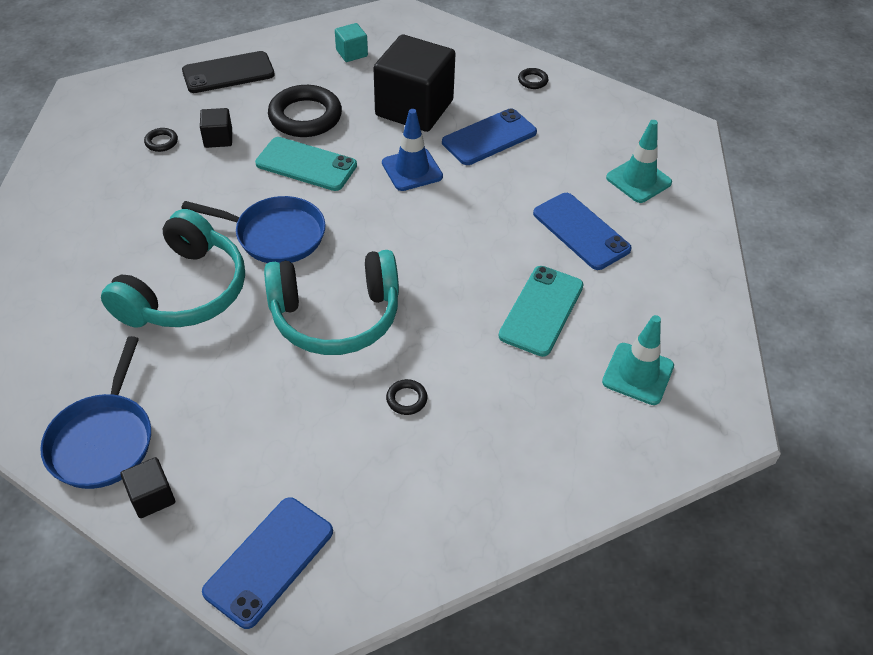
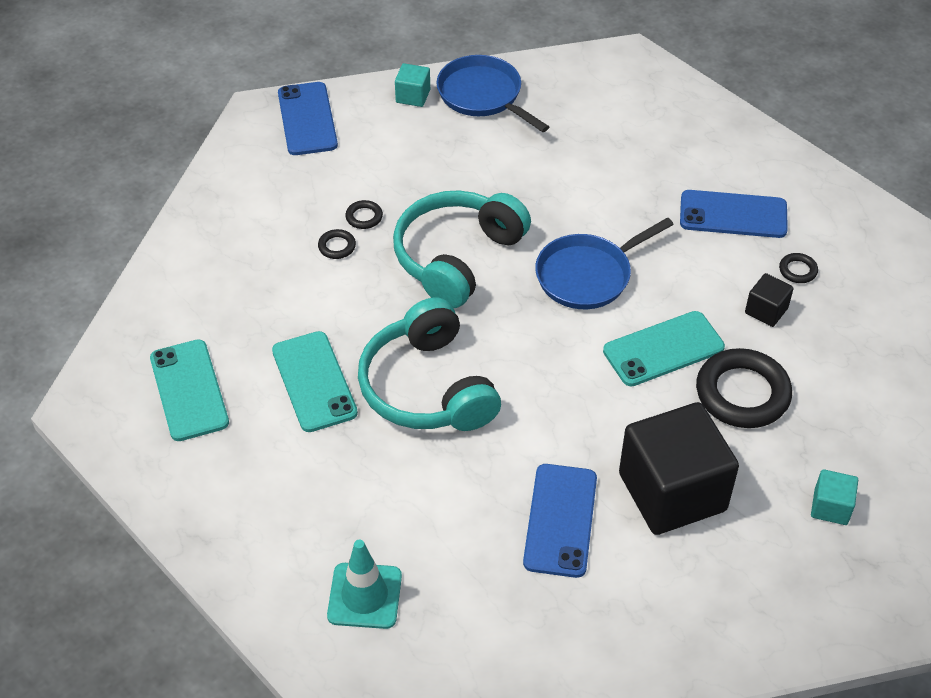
camera: 135 degrees right, 0 degrees up
(152, 497) = (413, 96): black cube -> turquoise cube
(185, 291) = (579, 192): turquoise headphones -> turquoise headphones (427, 387)
(228, 73) = (880, 378): black phone -> none
(412, 170) = (576, 421): blue traffic cone -> none
(532, 81) = (616, 645): black ring -> black ring (364, 217)
(581, 231) = (359, 484): blue phone -> blue phone (733, 215)
(638, 374) = (189, 390): turquoise traffic cone -> turquoise phone

